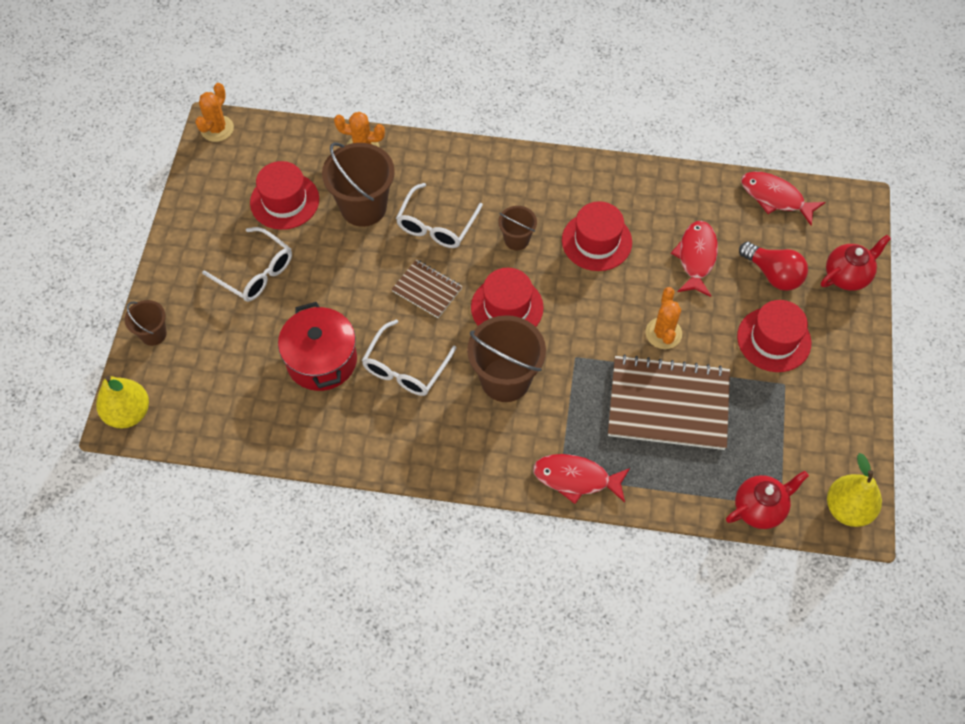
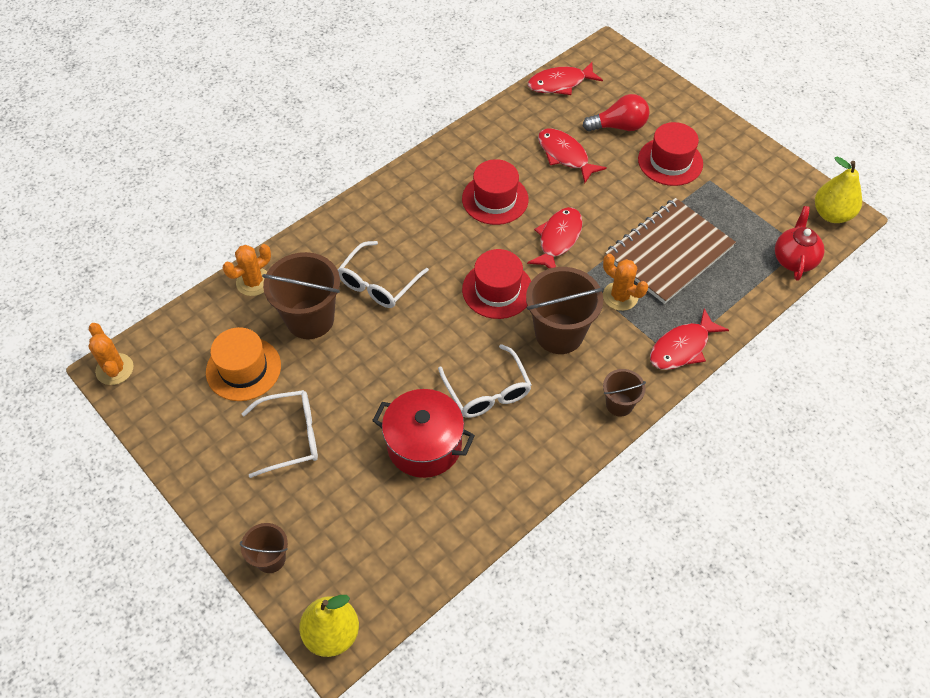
camera: 50 degrees left, 5 degrees down
(284, 201) = (243, 369): red hat -> orange hat
(427, 290) = (431, 329): brown notebook -> none
(436, 225) = (378, 283): white glasses -> white glasses turned 60 degrees clockwise
(516, 239) = (444, 243): brown bucket -> brown bucket (619, 404)
(600, 314) = (558, 239): none -> red fish
(663, 333) = (609, 215): orange cactus -> orange cactus (620, 296)
(847, 276) = (657, 92): red teapot -> none

